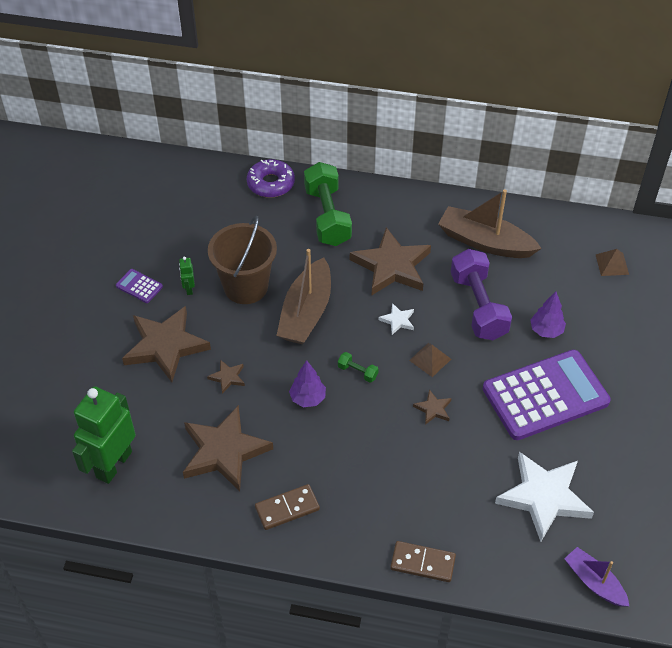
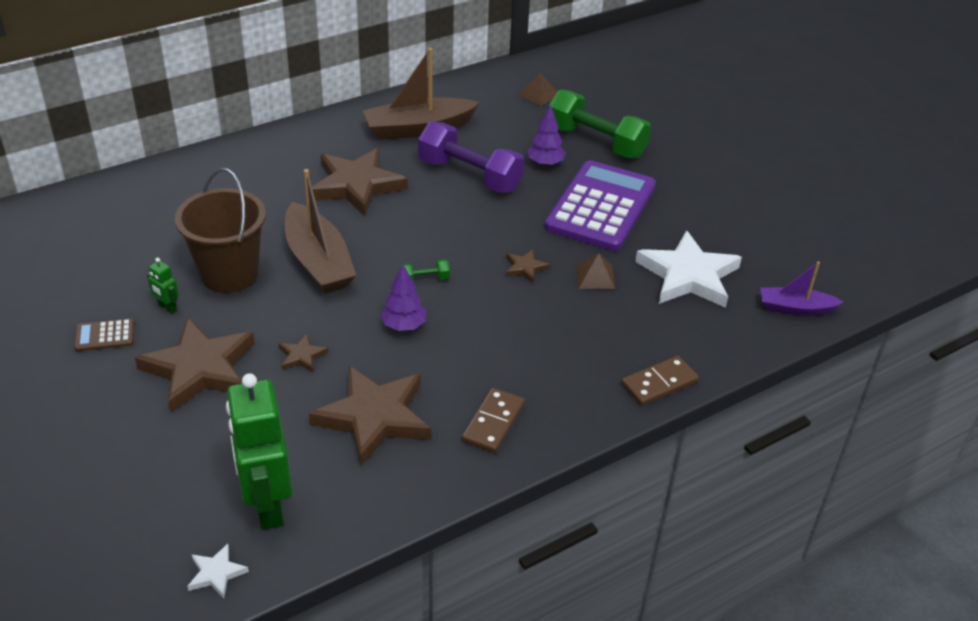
camera: 45 degrees left, 10 degrees down
(139, 286) = (105, 336): purple calculator -> brown calculator
(271, 184) = (154, 181): purple donut -> none
(327, 216) = (246, 178): green dumbbell -> green dumbbell (596, 142)
(398, 320) = (413, 222): white star -> white star (216, 573)
(430, 359) = (477, 234): brown pyramid -> brown pyramid (595, 277)

